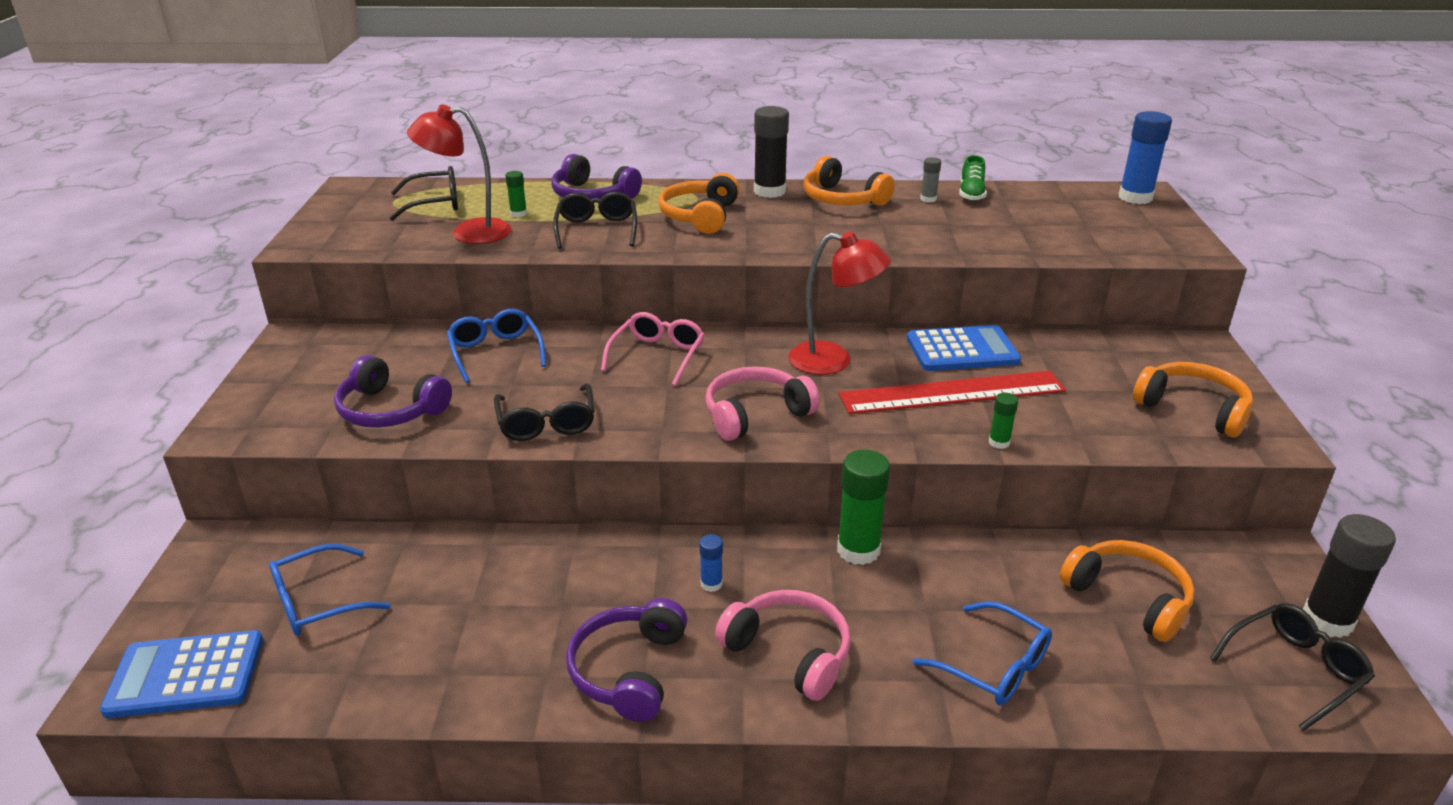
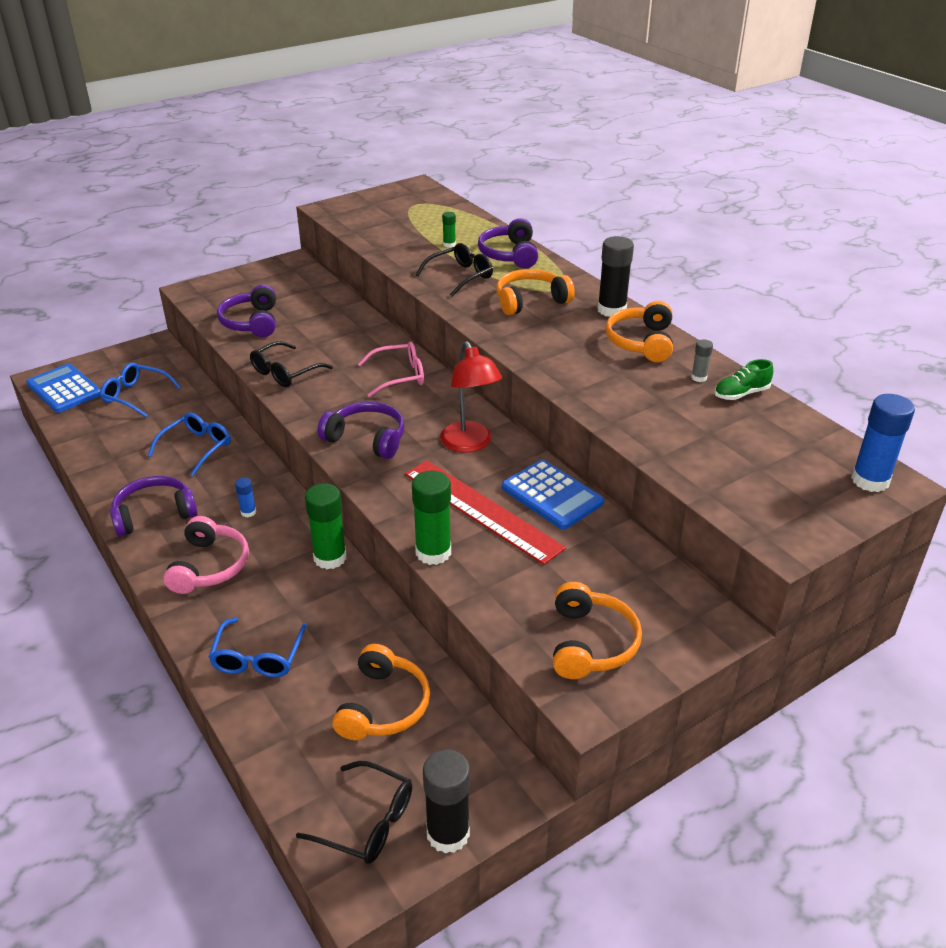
camera: 55 degrees right, 5 degrees up
(435, 203) = (428, 216): black glasses -> none
(468, 232) = (403, 242): red lamp -> none
(495, 352) = (343, 323): blue glasses -> blue glasses (197, 448)
(755, 414) = (367, 439): pink headphones -> purple headphones
(999, 442) = (433, 552): green glue stick -> green glue stick, size x2.03

